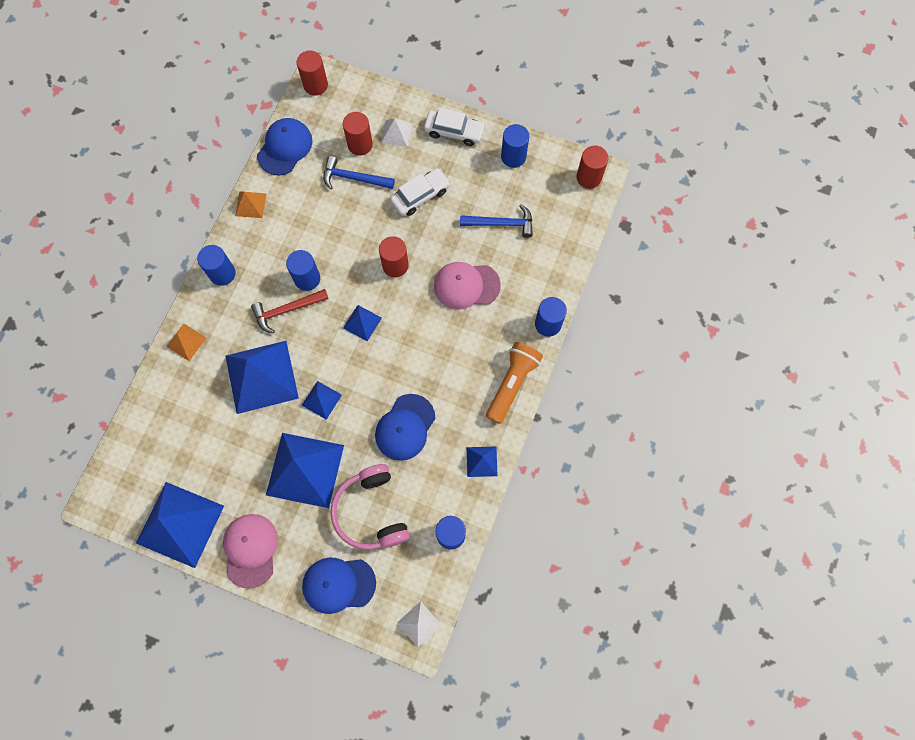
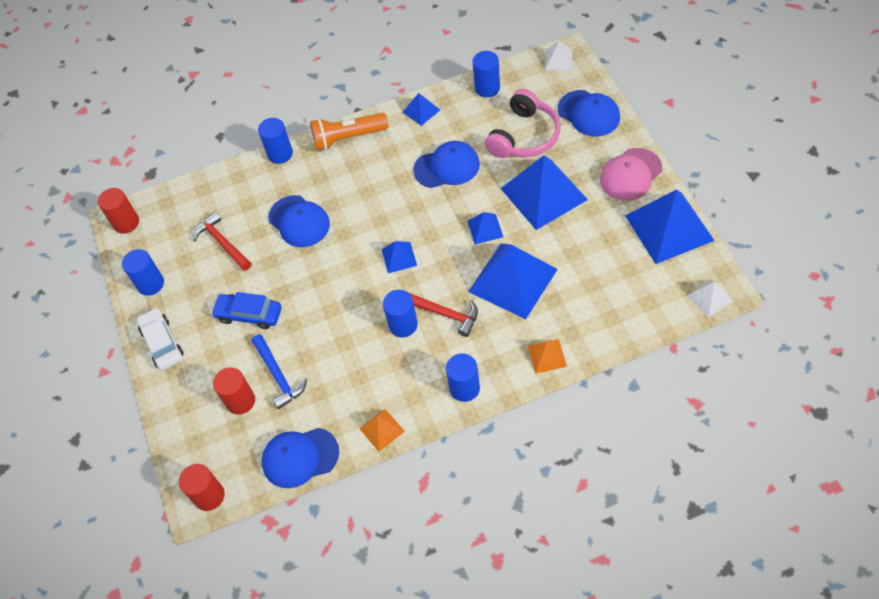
camera: 125 degrees left, 15 degrees down
(395, 265) = (329, 278): red cylinder -> none
(396, 133) = (203, 384): white pyramid -> white pyramid (709, 298)
(420, 196) = (249, 314): white car -> blue car
(466, 286) = (299, 221): pink cap -> blue cap
(501, 224) = (222, 243): blue hammer -> red hammer

